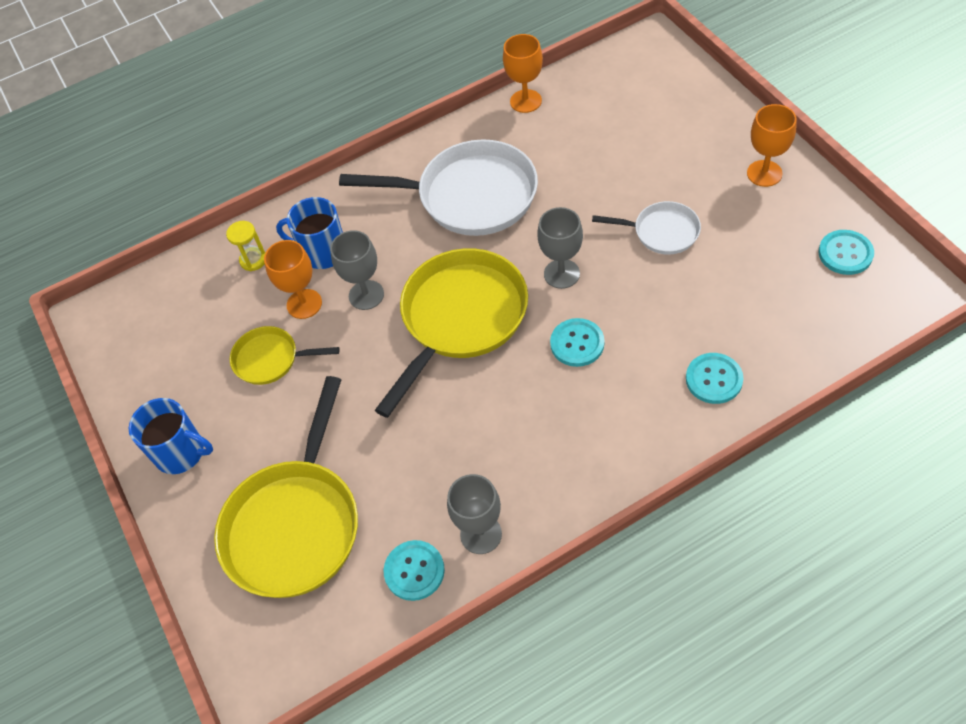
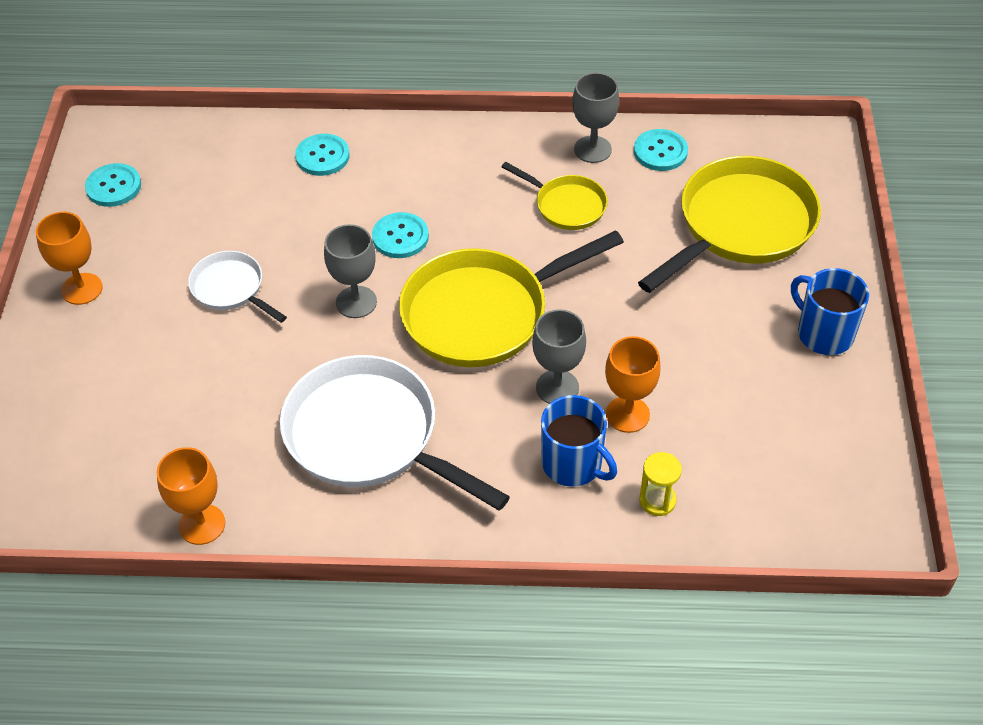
camera: 155 degrees left, 5 degrees down
(271, 359) = (693, 375): yellow pan -> yellow pan (566, 205)

